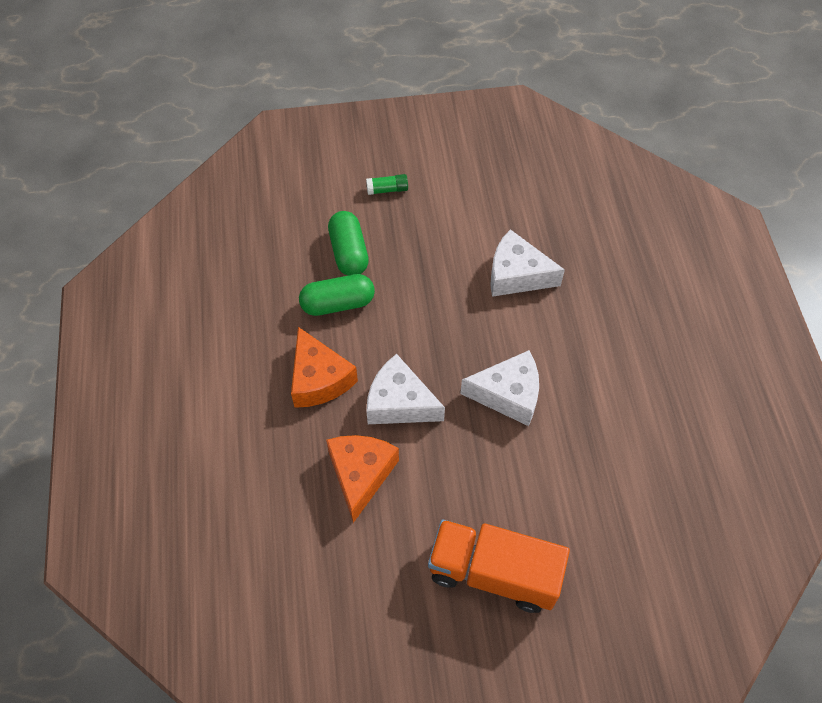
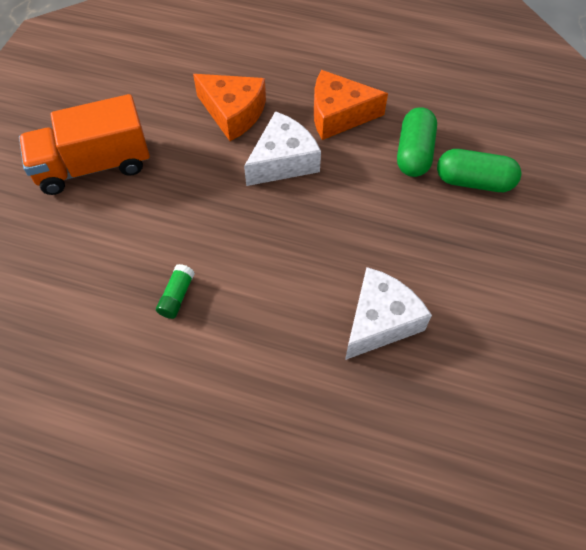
camera: 115 degrees right, 0 degrees up
(387, 189) = (551, 245): green glue stick -> green glue stick (176, 296)
(493, 573) = (94, 165): orange truck -> orange truck turned 150 degrees counterclockwise
(508, 394) = (242, 247): white cheese -> none

